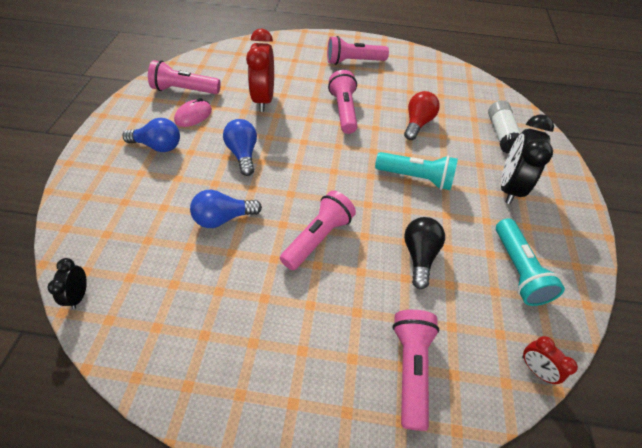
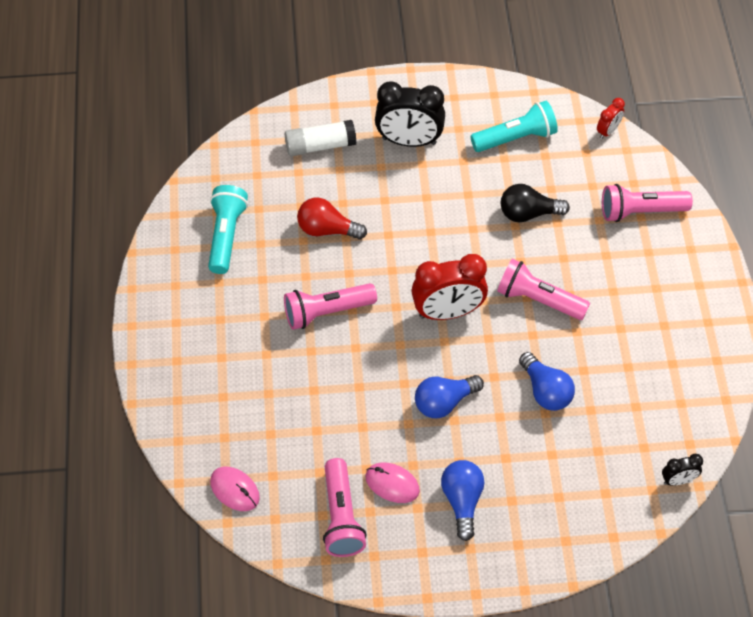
camera: 100 degrees left, 5 degrees up
(229, 55) = (235, 490): none -> pink mouse
(263, 100) = (332, 410): red clock -> red clock (448, 312)
(353, 62) = (206, 319): pink flashlight -> none
(416, 178) = (423, 224): turquoise flashlight -> turquoise flashlight (226, 236)

